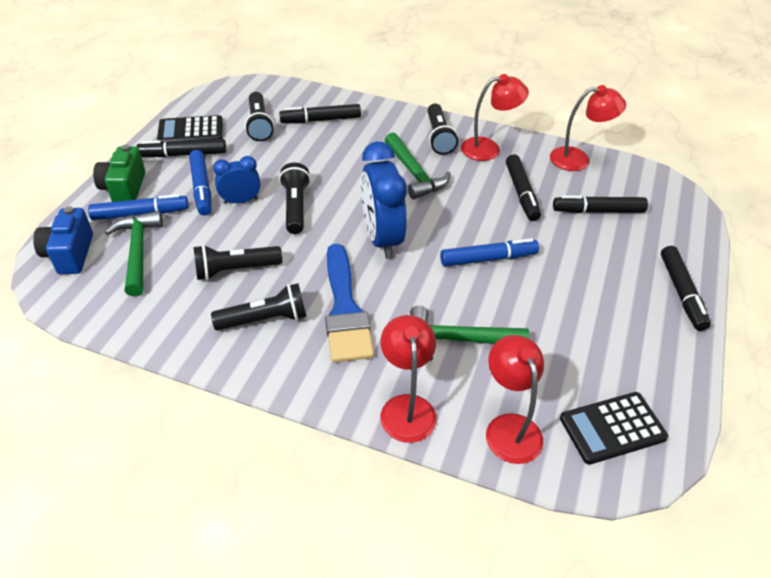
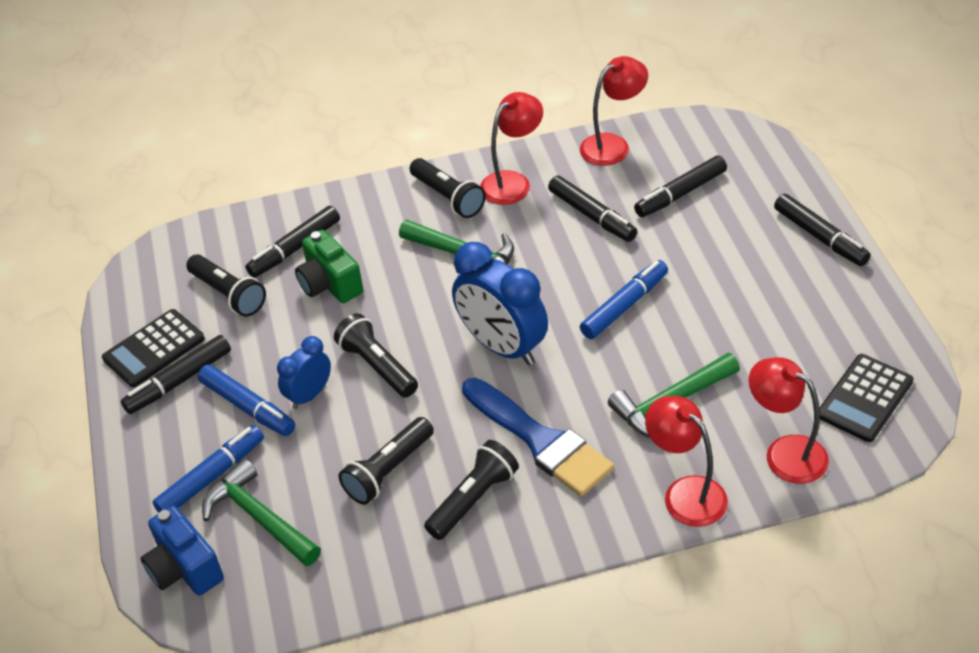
camera: 30 degrees left, 0 degrees up
(124, 189) = (156, 461): green camera -> green camera (330, 284)

